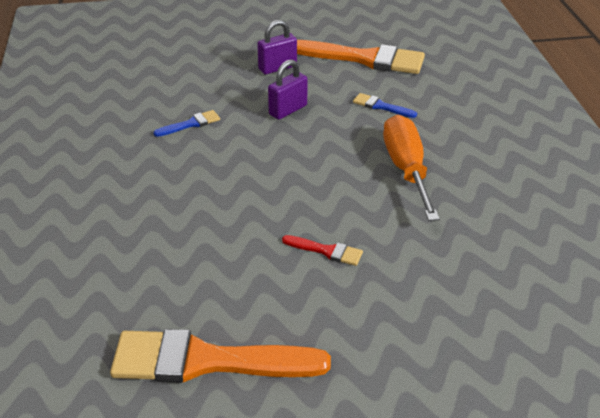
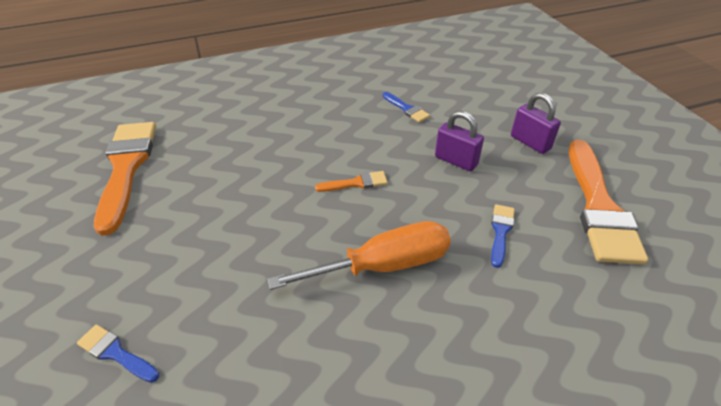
camera: 80 degrees right, 5 degrees up
(300, 172) = (356, 183): none -> orange brush
(326, 251) = (243, 216): red brush -> none
(485, 334) = (116, 353): none -> blue brush

